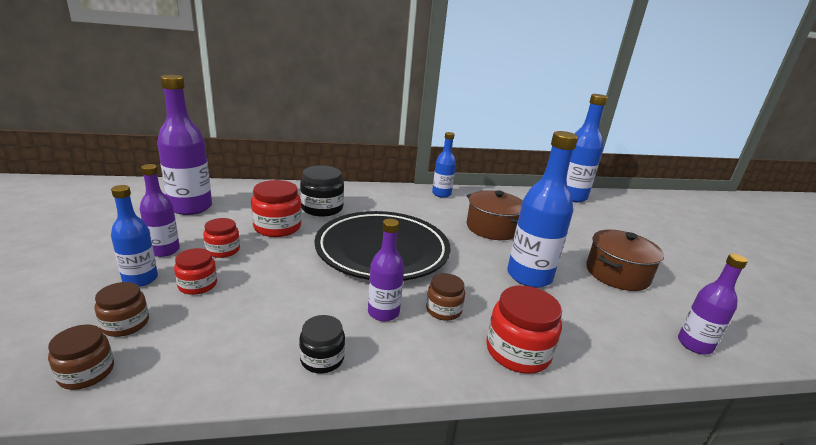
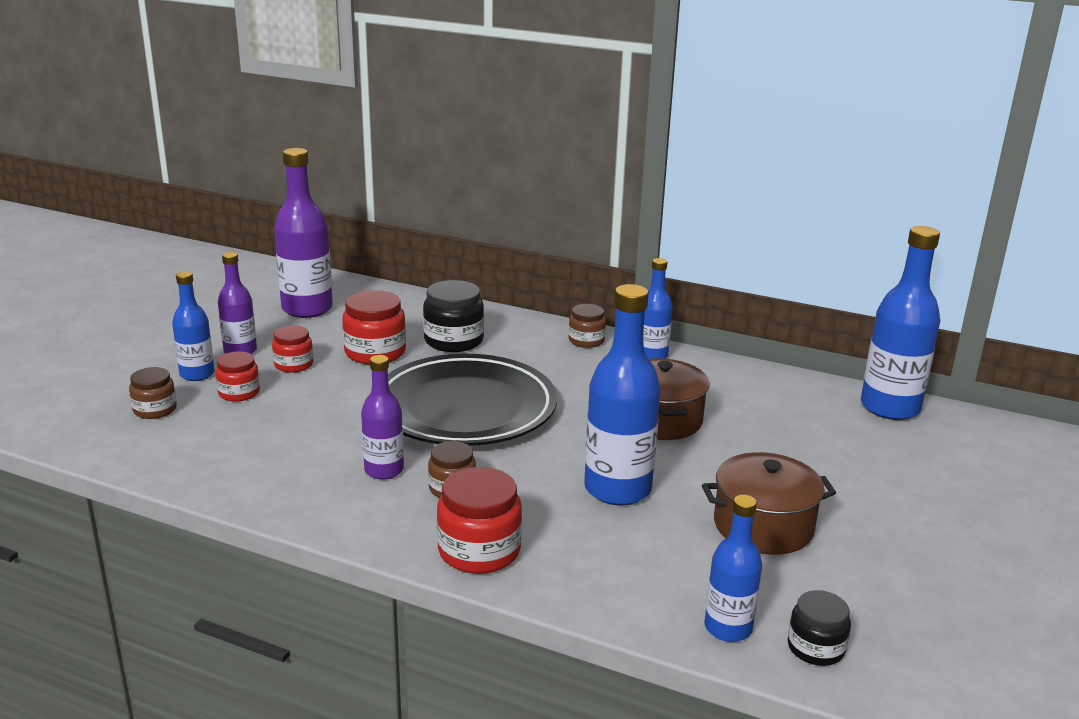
camera: 35 degrees right, 0 degrees up
(86, 372) = (101, 437): brown jar -> brown jar (586, 340)
(322, 359) = (280, 488): black jar -> black jar (815, 648)
(694, 344) = (728, 628): purple bottle -> blue bottle

